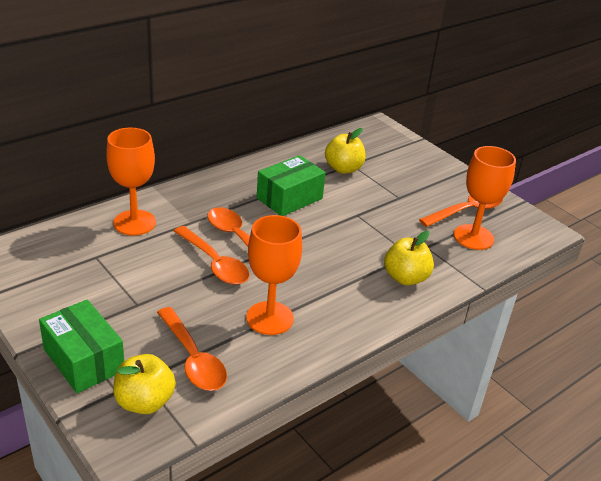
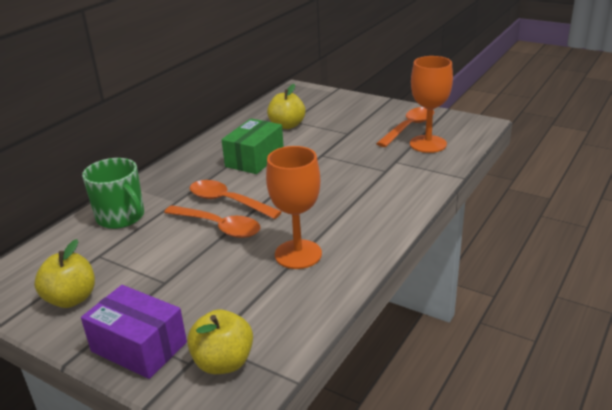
camera: 15 degrees left, 5 degrees down
(84, 360) = (139, 347): green box -> purple box
(134, 223) = (121, 217): orange goblet -> green mug
(193, 358) = (248, 309): orange spoon -> none
(405, 278) = (394, 188): yellow apple -> yellow apple (71, 299)

